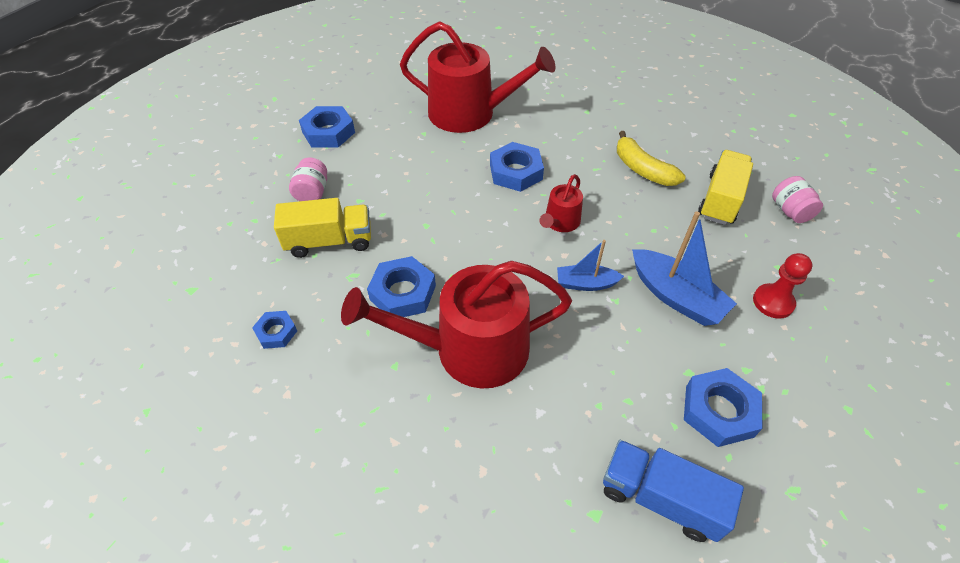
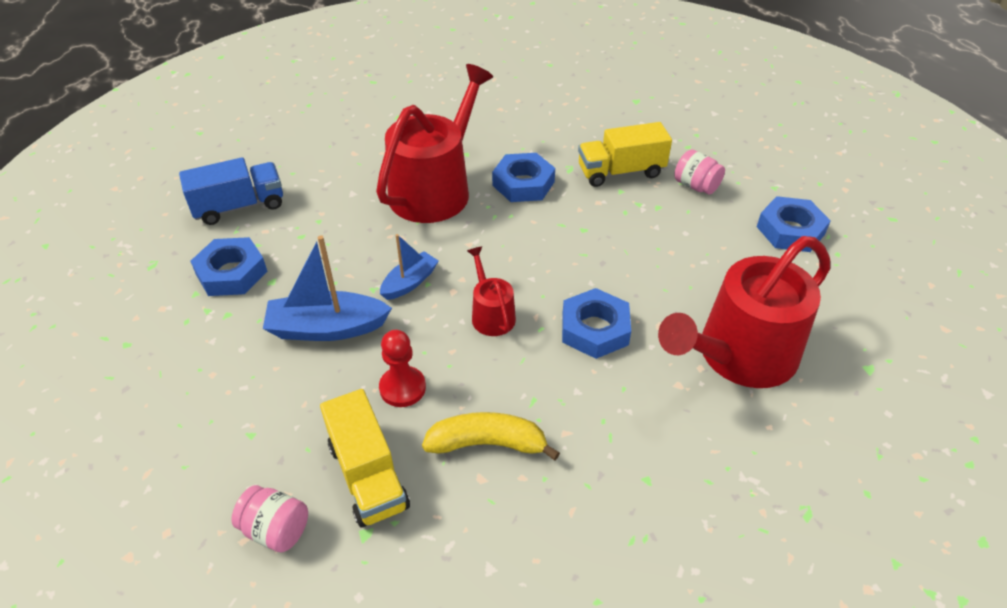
camera: 130 degrees right, 5 degrees down
(276, 332) = (554, 120): blue nut -> none
(329, 241) = (620, 172): yellow truck -> yellow truck turned 45 degrees clockwise
(773, 302) = (235, 390): red pawn -> red pawn (402, 388)

